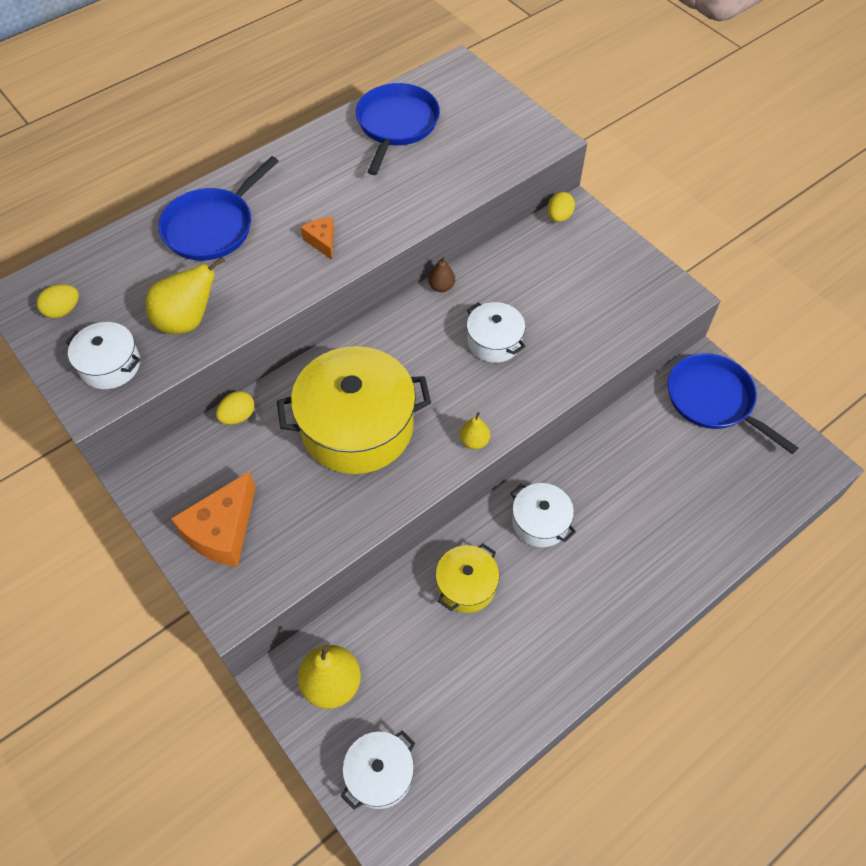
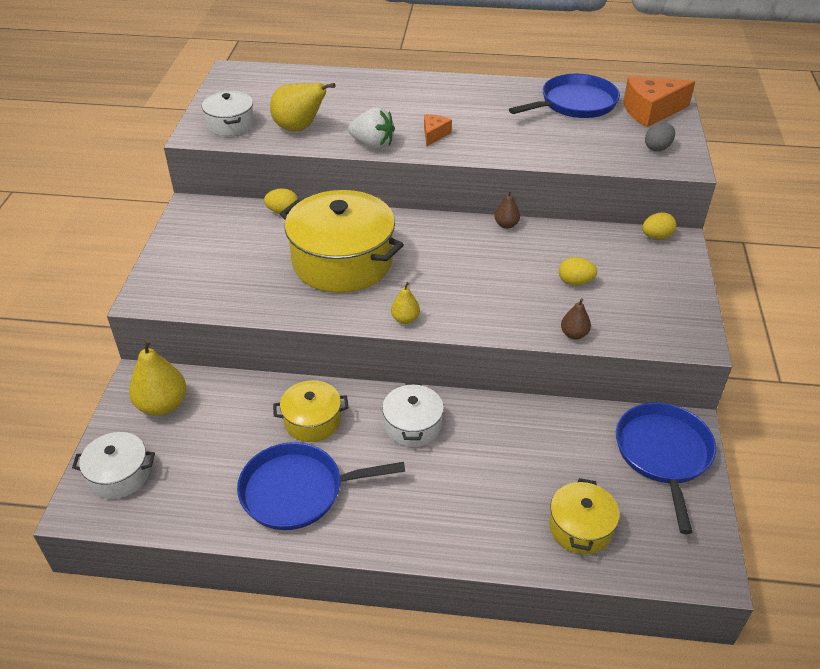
camera: 45 degrees right, 15 degrees down
(63, 310) = (245, 89): yellow egg -> yellow egg (575, 282)
(212, 227) = (379, 95): blue pan -> blue pan (297, 491)
(222, 531) = (194, 259): orange cheese -> orange cheese (651, 111)
(282, 291) = (372, 144): none -> white strawberry
(494, 341) = (500, 276): white pot -> none
(512, 134) = (657, 148): none -> grey egg
(602, 355) = (574, 334): none -> brown pear
(726, 502) = (580, 527): none -> yellow pot

